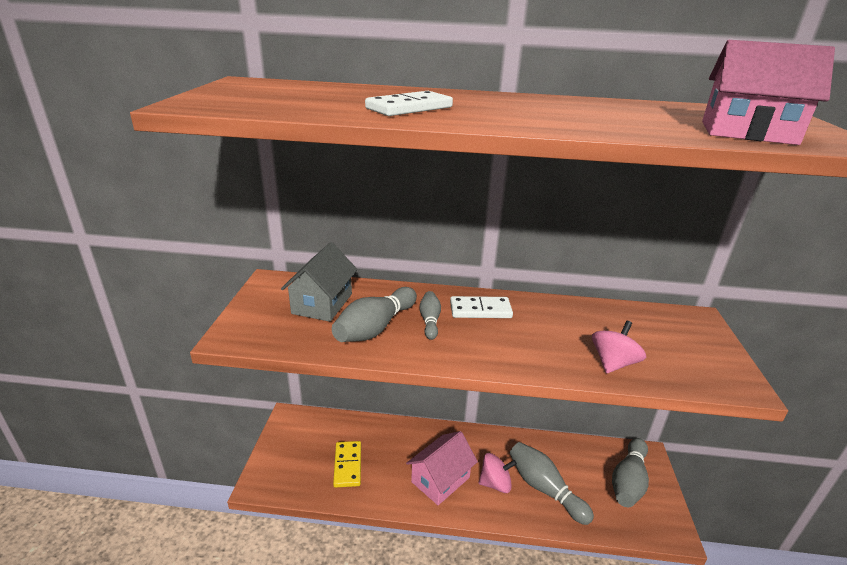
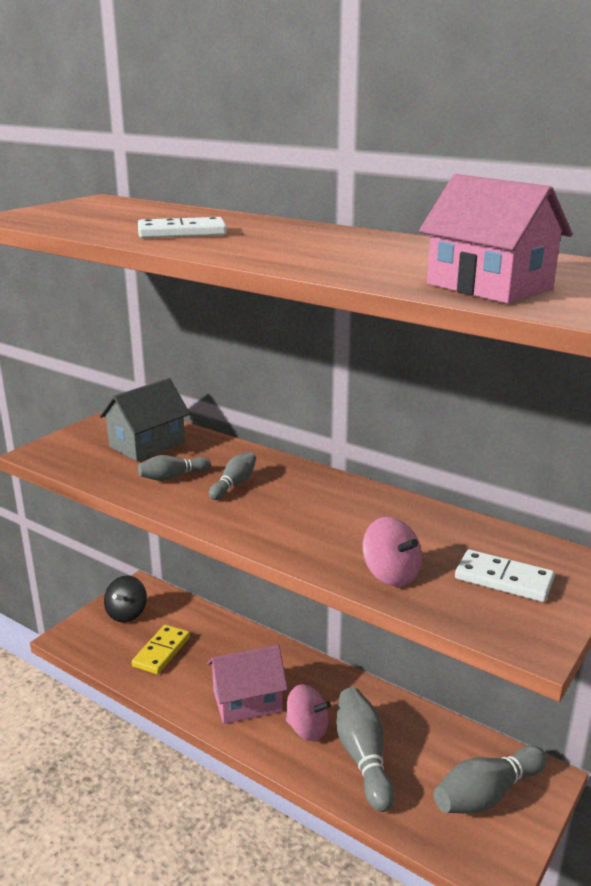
camera: 30 degrees right, 5 degrees down
(295, 443) = (126, 613): none -> black spinning top
(375, 328) = (172, 477): grey bowling pin -> grey bowling pin, size x0.56
(480, 310) = (302, 487): white domino -> white domino (504, 579)
(613, 363) = (391, 574): pink spinning top -> pink spinning top turned 75 degrees clockwise

